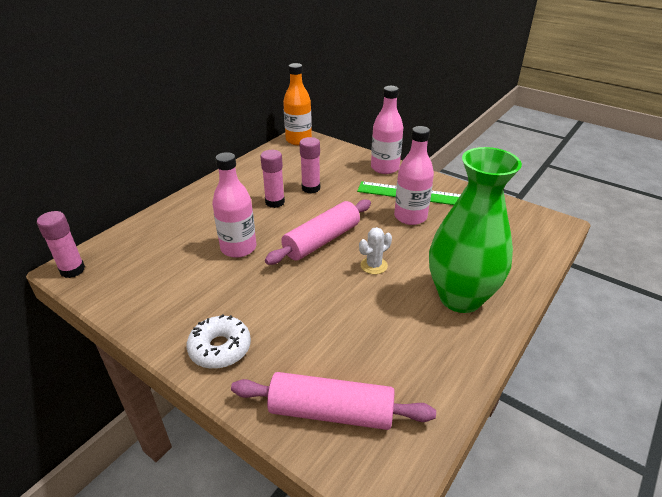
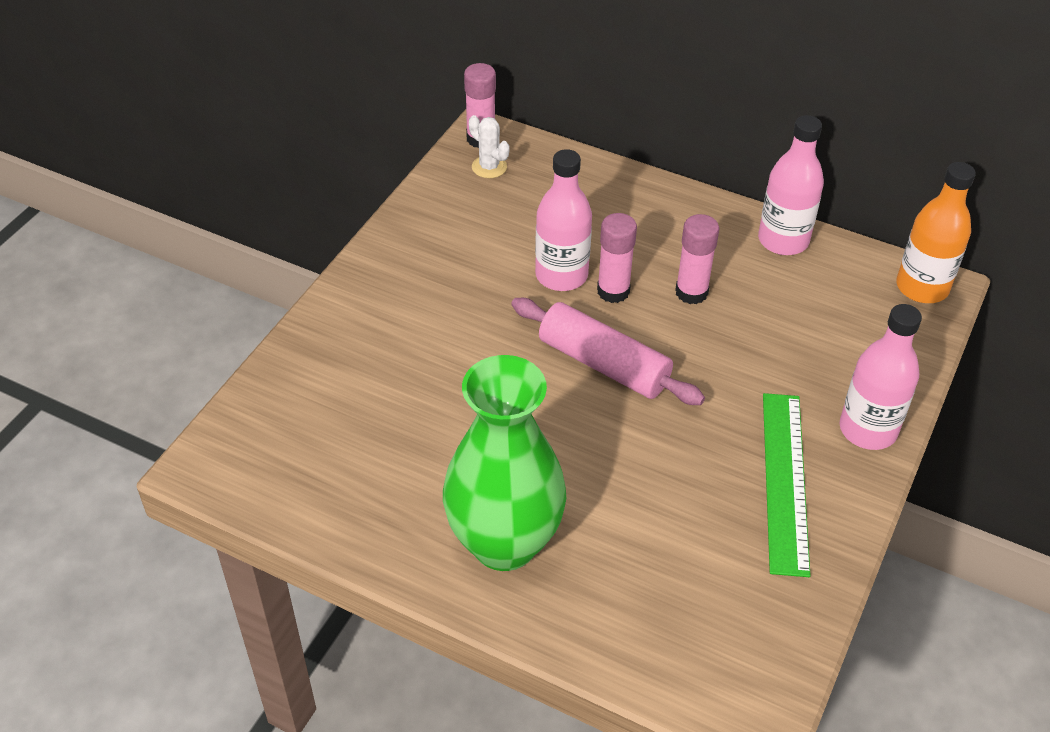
camera: 80 degrees right, 10 degrees up
(220, 348) = (372, 300): white donut -> none
(311, 188) = (751, 330): pink glue stick -> pink glue stick (613, 291)
(331, 411) = (291, 412): pink rolling pin -> none
(374, 265) = (557, 433): white cactus -> white cactus (489, 167)
(410, 217) = (706, 475): pink bottle -> pink bottle (783, 240)

